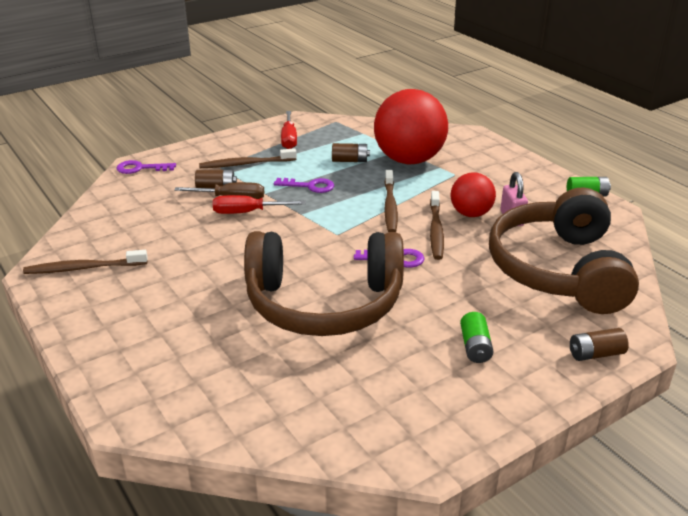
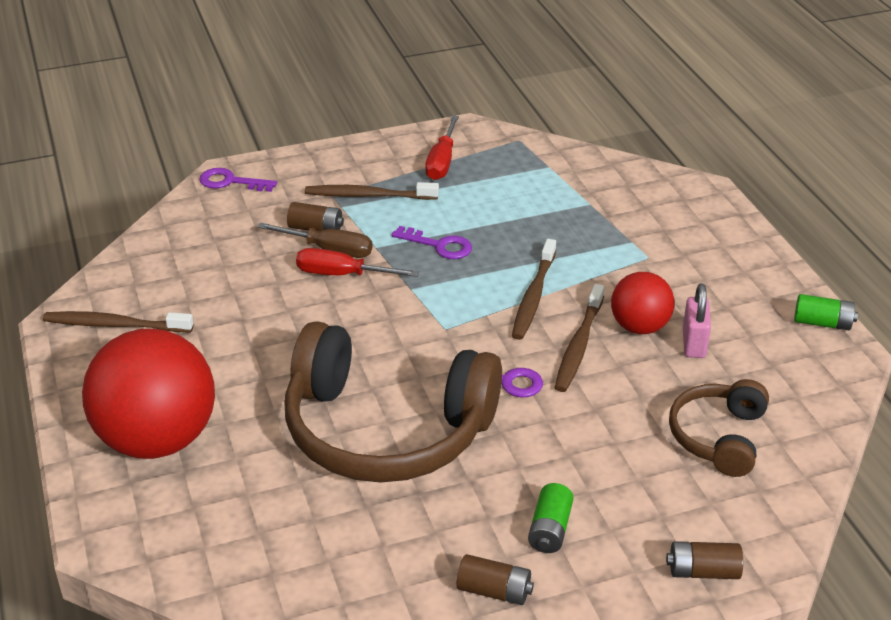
camera: 15 degrees right, 5 degrees up
(350, 160) = (510, 211): brown battery -> brown battery (494, 591)
(409, 160) = (593, 223): red ball -> red ball (157, 439)
(559, 270) = (718, 437): brown headphones -> brown headphones, size x0.51

